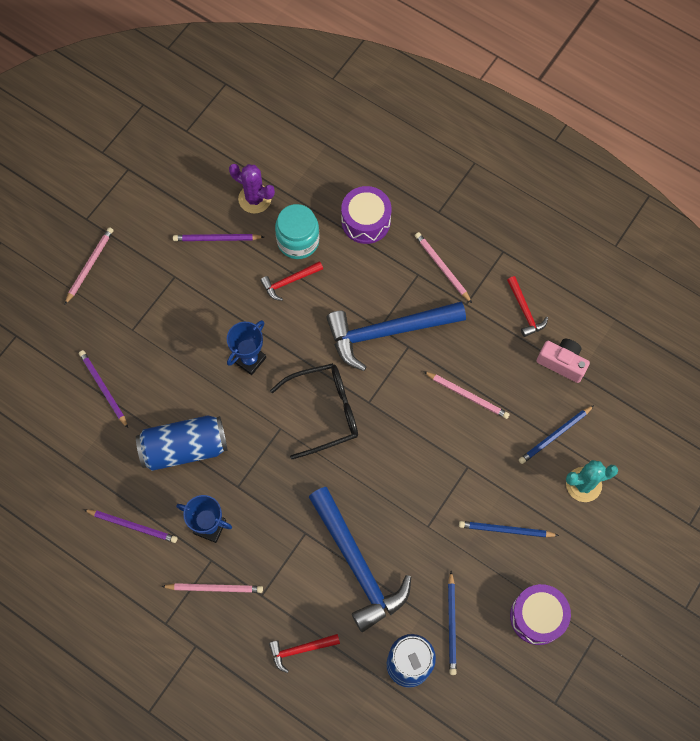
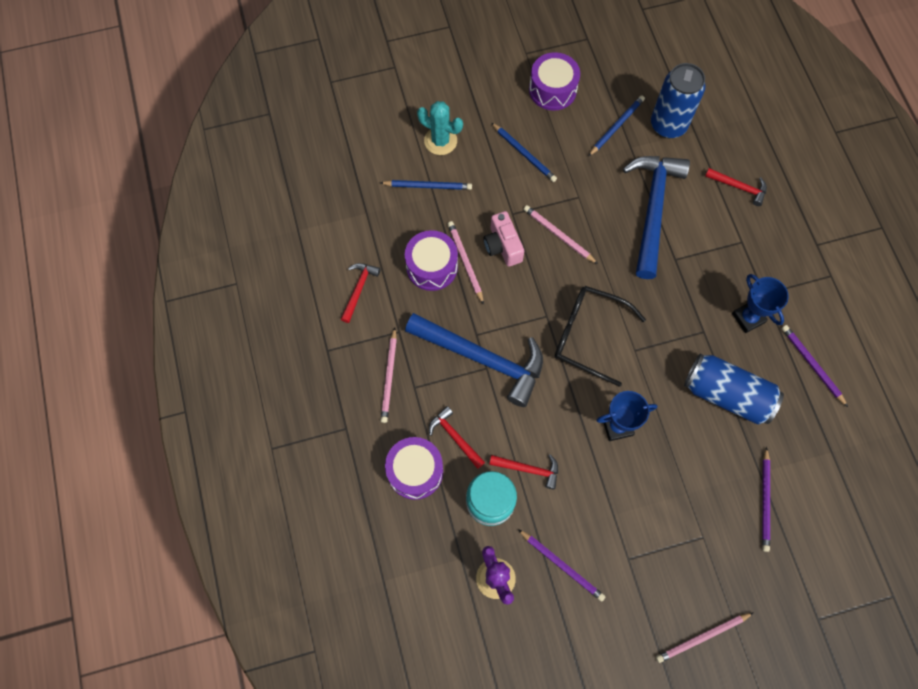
camera: 140 degrees left, 0 degrees up
(214, 588) = (775, 272): pink pencil -> pink pencil (558, 235)
(359, 263) = (455, 437): none -> red hammer
(488, 371) = (432, 267): none -> purple drum
(562, 363) = (371, 230): pink camera -> pink camera (502, 246)

